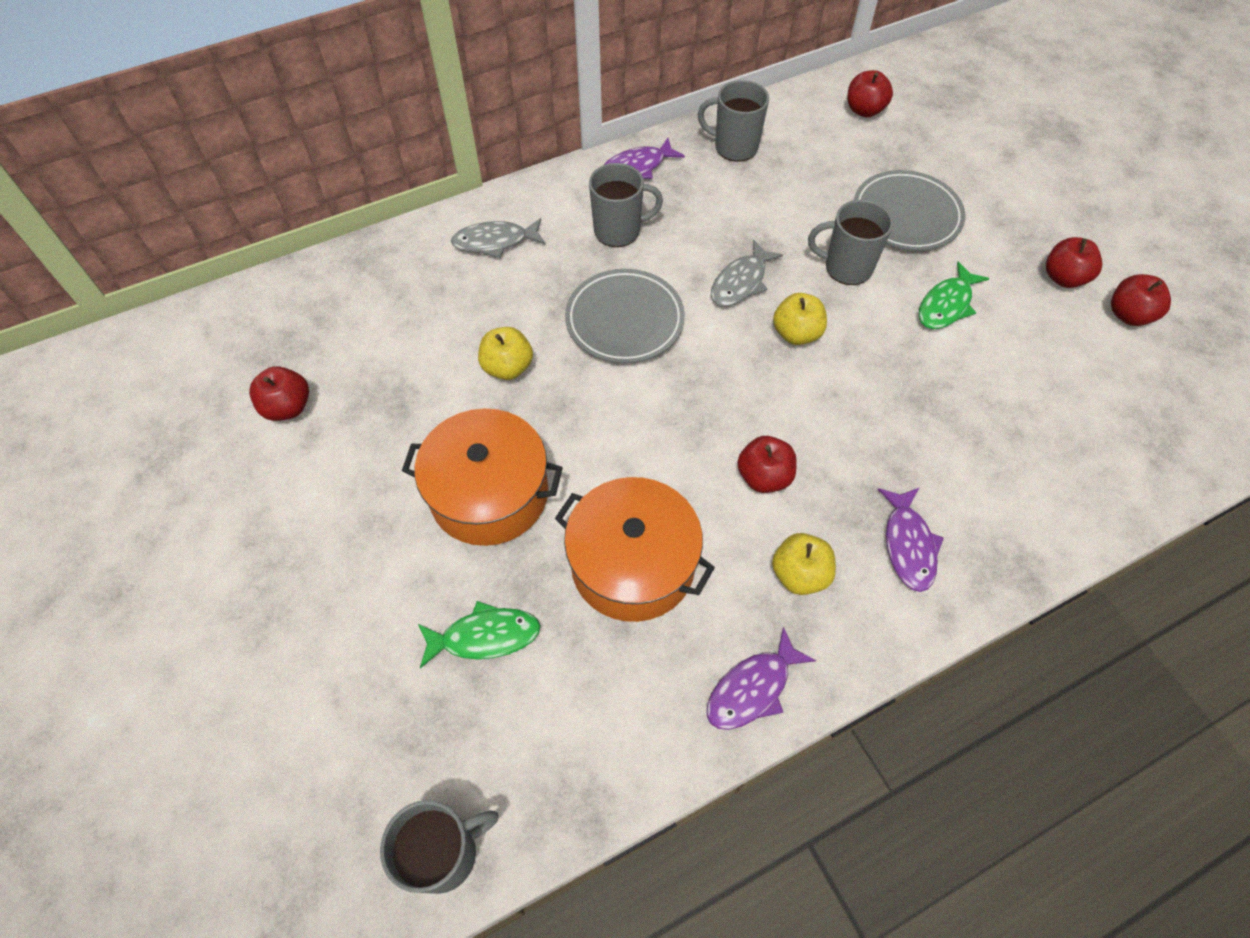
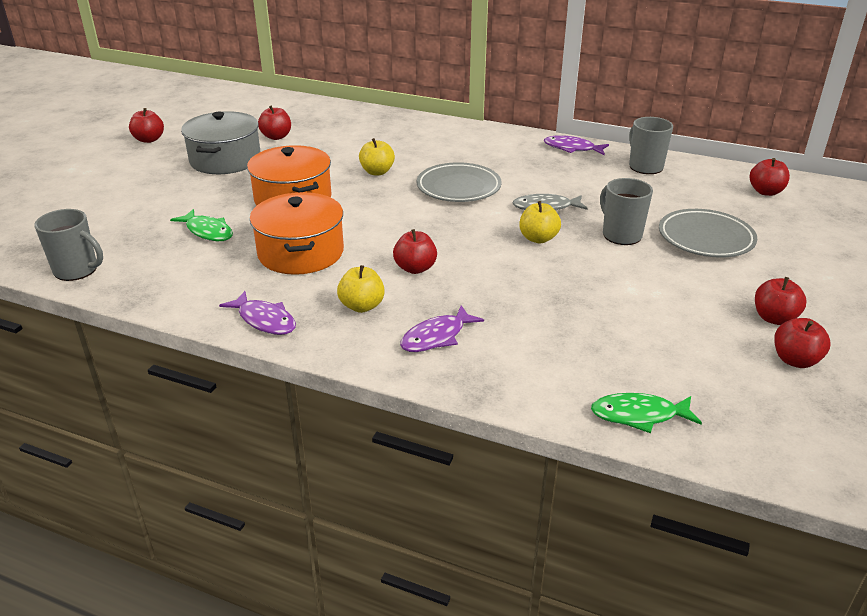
camera: 50 degrees right, 25 degrees down
(111, 563) = (149, 139): none -> red apple
(294, 505) = (225, 160): none -> grey pot
(495, 242) = (451, 137): grey fish -> none
(619, 231) = (517, 162): grey mug -> none
(752, 688) = (264, 320): purple fish -> purple fish turned 150 degrees counterclockwise
(946, 304) = (658, 280): green fish -> green fish (639, 415)

